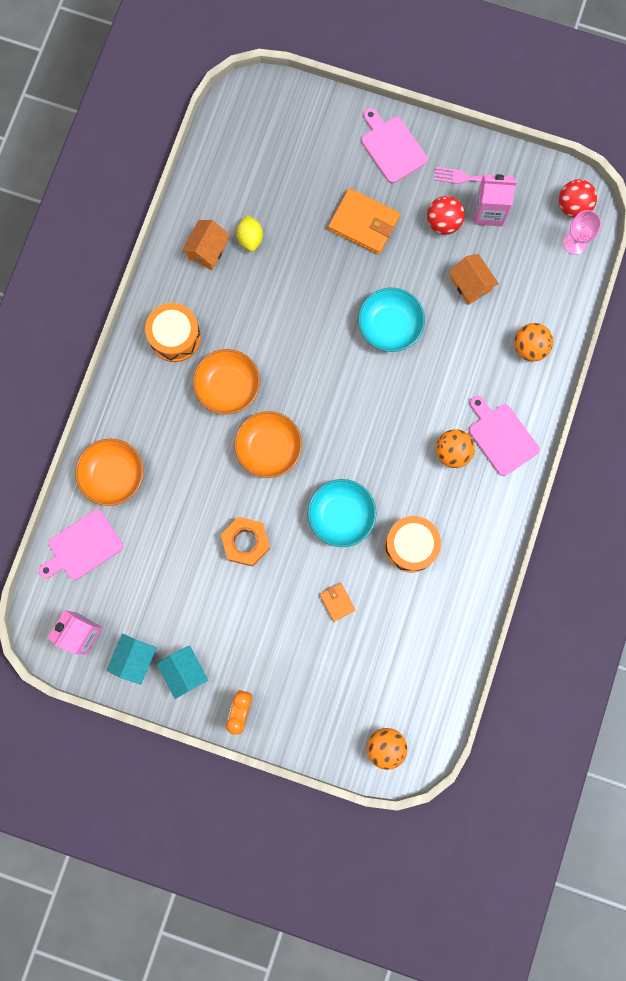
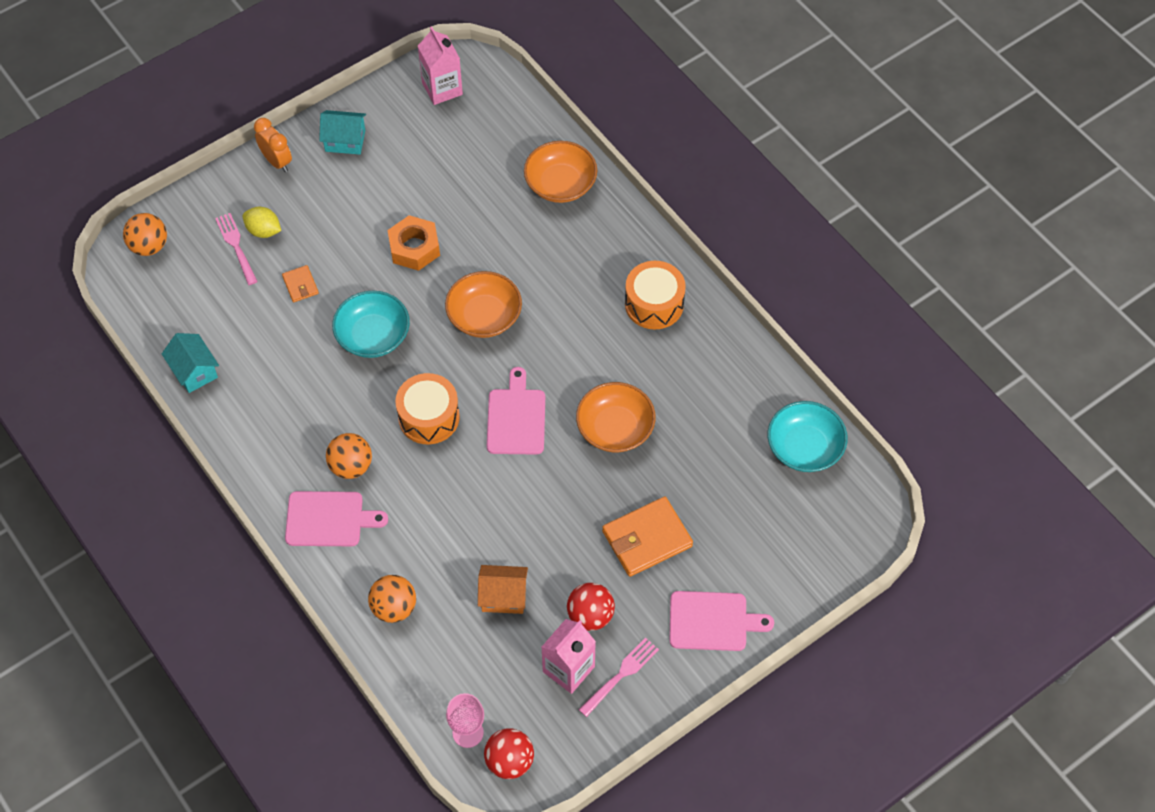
camera: 125 degrees right, 20 degrees down
(82, 547) = (515, 128): pink cutting board -> pink cutting board (516, 418)
(135, 659) = (387, 113): turquoise house -> turquoise house (194, 371)
(207, 250) = (723, 381): orange house -> none
(228, 387) = (570, 318): orange bowl -> orange bowl (615, 428)
(250, 238) = (707, 426): yellow lemon -> yellow lemon (264, 231)
(337, 602) = (300, 285): orange wallet -> orange wallet turned 60 degrees clockwise
(338, 678) = (236, 247): none -> pink fork
(390, 326) = (520, 493): turquoise bowl -> turquoise bowl (804, 447)
(411, 546) = (296, 374): orange drum -> orange drum (429, 417)

